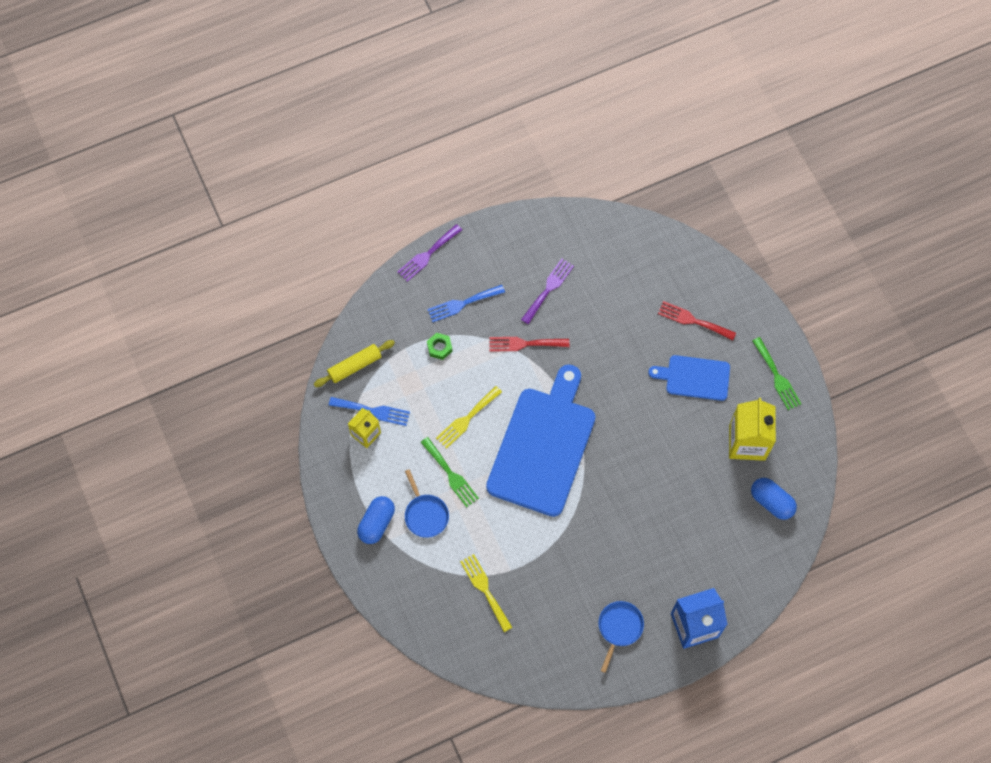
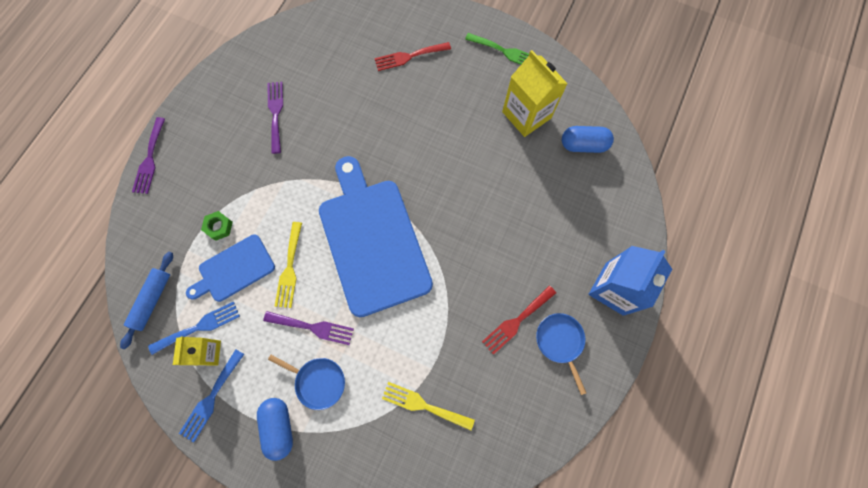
camera: 40 degrees left, 5 degrees up
(355, 366) = (152, 300): yellow rolling pin -> blue rolling pin
(451, 474) = (313, 327): green fork -> purple fork
(462, 304) = (211, 176): blue fork -> blue fork (211, 398)
(524, 344) = (290, 170): red fork -> red fork (516, 321)
(694, 377) = (446, 97): blue cutting board -> blue cutting board (234, 269)

